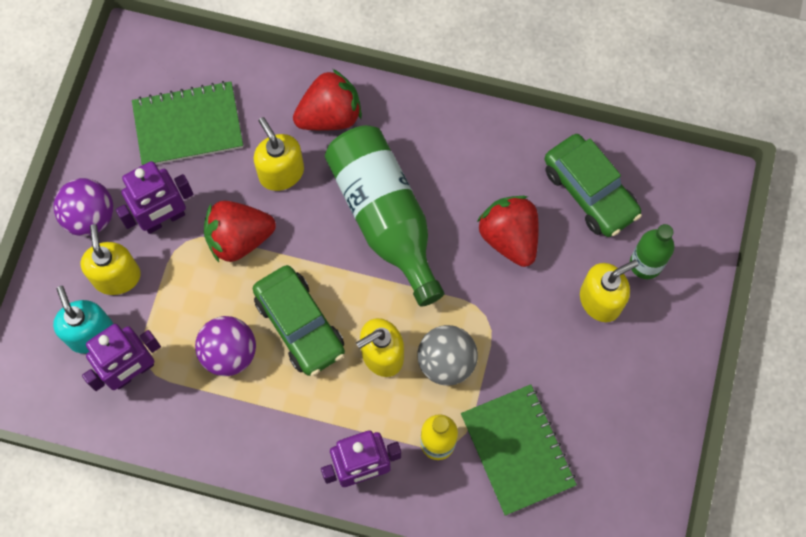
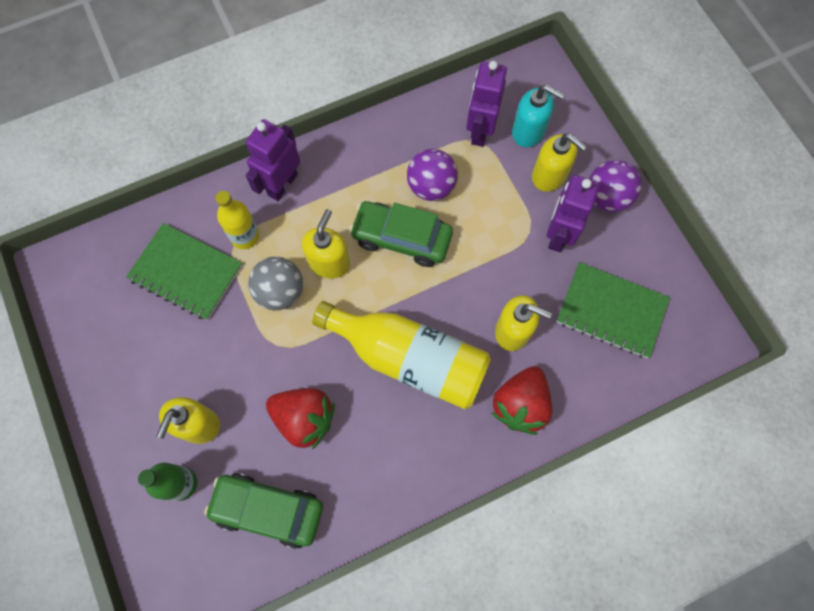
camera: 140 degrees right, 0 degrees up
(188, 125) = (611, 311): green notebook -> green notebook turned 75 degrees clockwise
(239, 238) = (496, 262): red strawberry -> none
(385, 217) = (409, 359): green bottle -> yellow bottle

